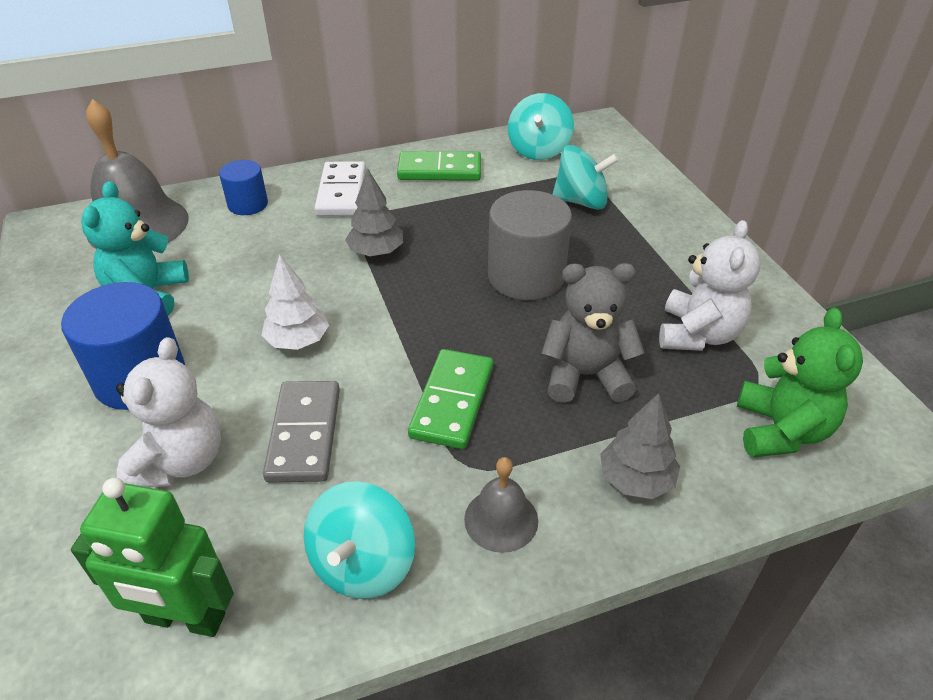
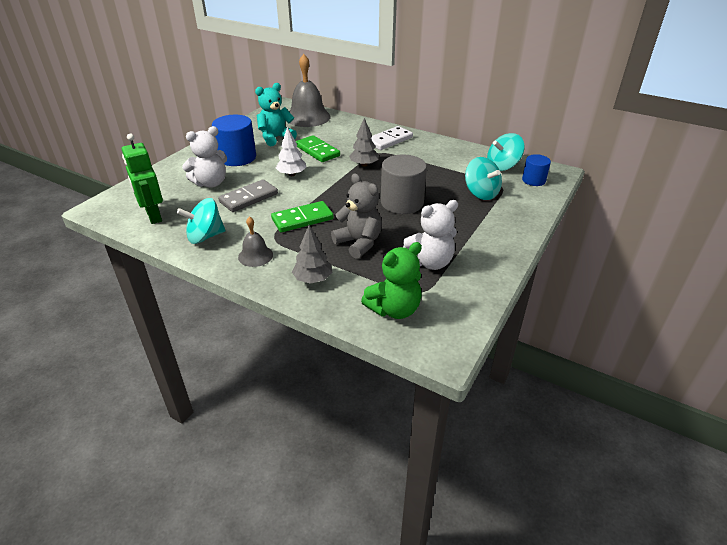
camera: 50 degrees right, 5 degrees down
(248, 204) = (350, 128): blue cylinder -> blue cylinder (533, 180)
(439, 170) = (442, 152): green domino -> green domino (317, 151)

